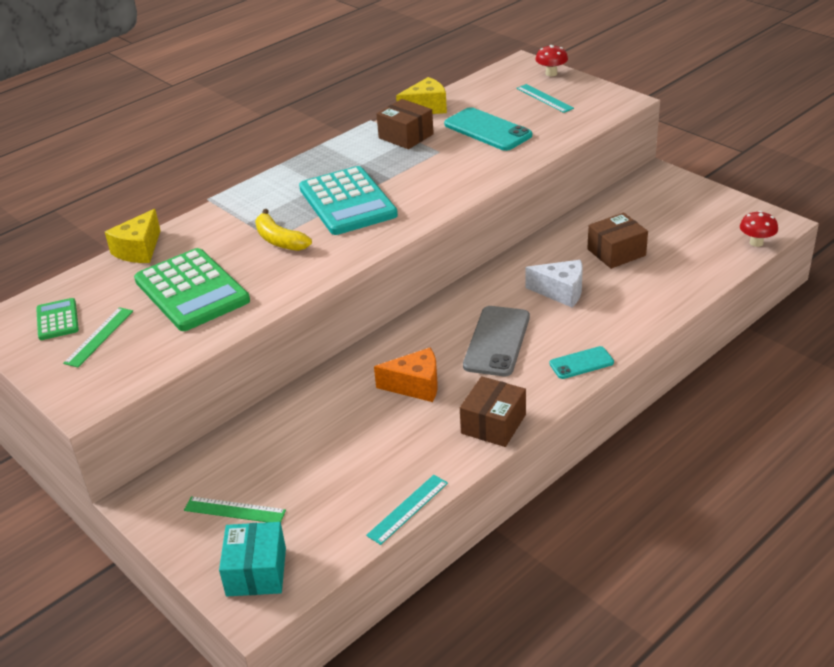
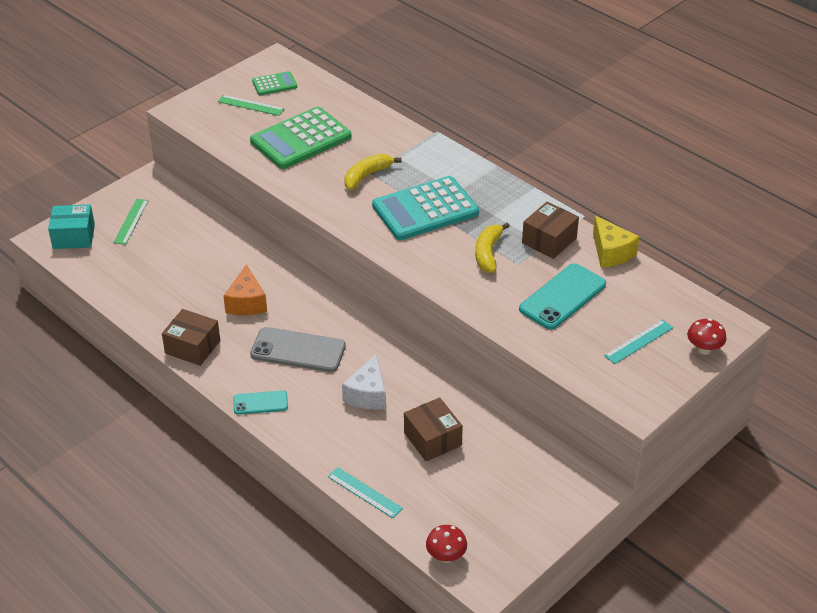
camera: 85 degrees right, 5 degrees up
(139, 250) = (361, 107): yellow cheese -> none
(408, 509) = (112, 302): turquoise ruler -> turquoise ruler (364, 492)
(423, 166) = (488, 253): none -> yellow banana
(581, 363) = (260, 403): turquoise phone -> turquoise phone turned 75 degrees counterclockwise

